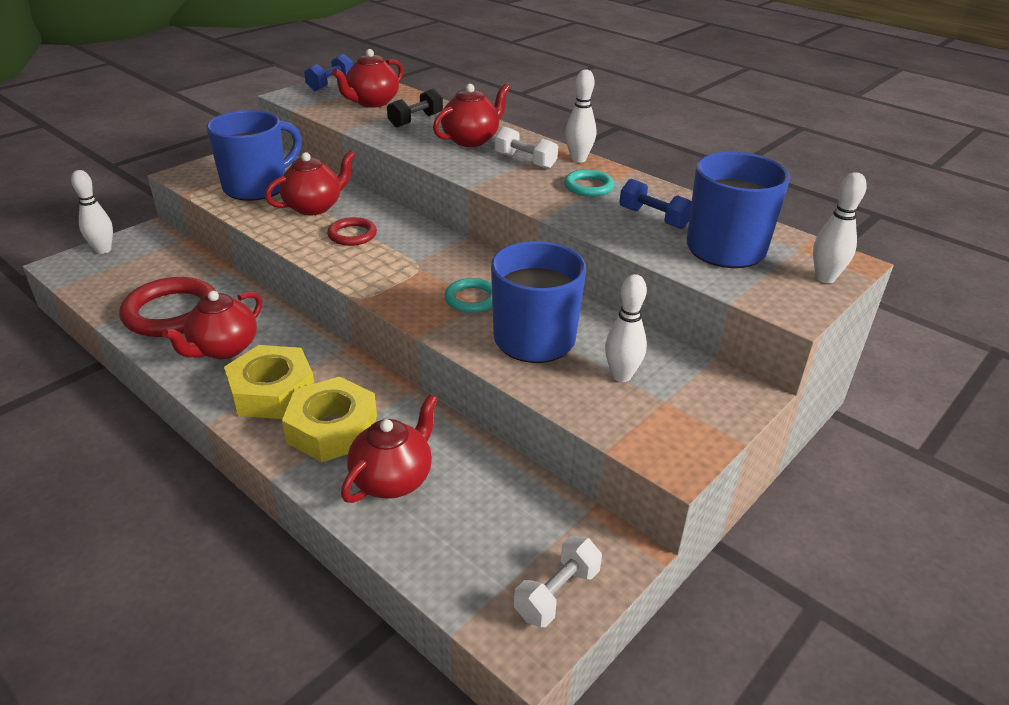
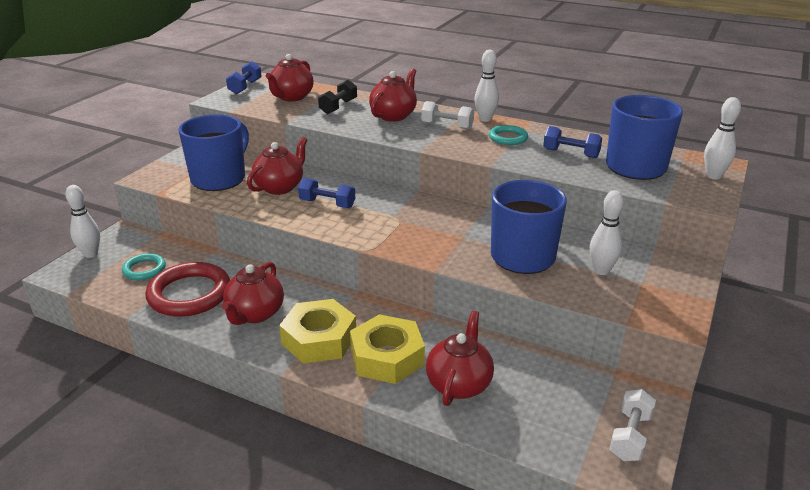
camera: 15 degrees left, 5 degrees down
(352, 235) = (327, 204): red ring -> blue dumbbell
(471, 299) = (455, 236): turquoise ring -> turquoise ring (144, 269)

